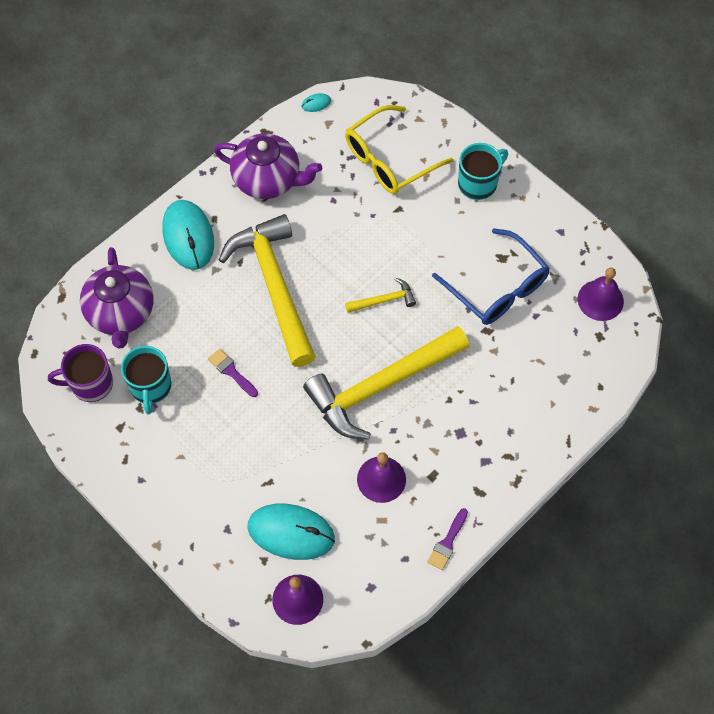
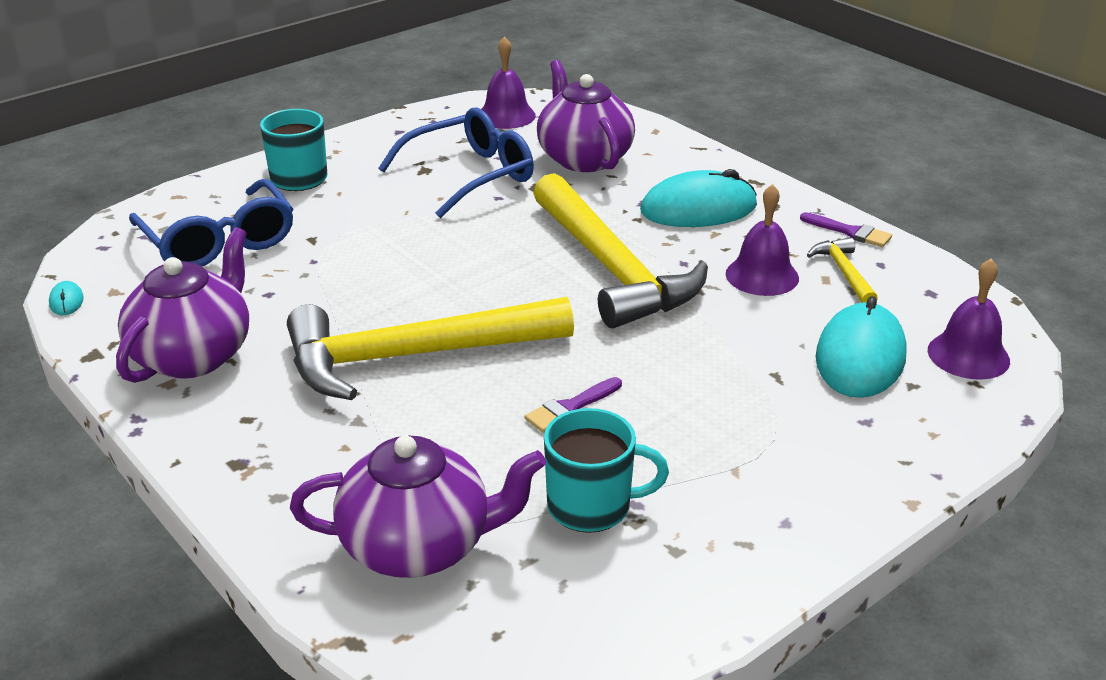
camera: 85 degrees left, 30 degrees down
(90, 384) = (576, 593): purple mug -> none
(188, 236) = (273, 451): turquoise mouse -> turquoise mouse (698, 209)
(384, 300) = (467, 259): yellow hammer -> yellow hammer (844, 273)
(389, 160) = (219, 241): yellow glasses -> blue glasses
(536, 360) = (584, 158): none -> purple teapot

